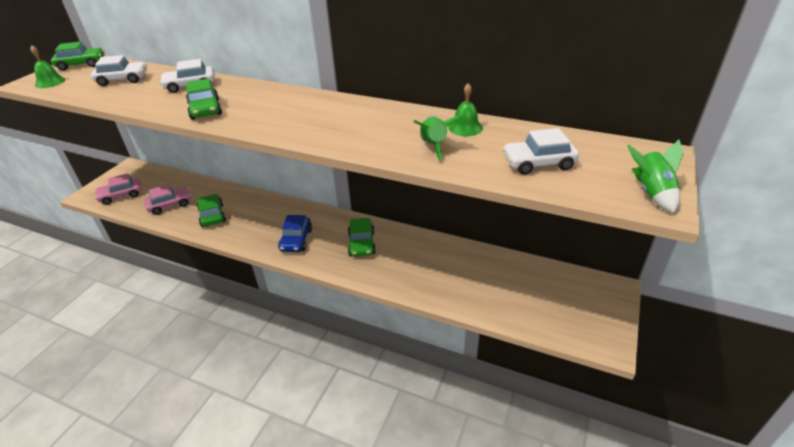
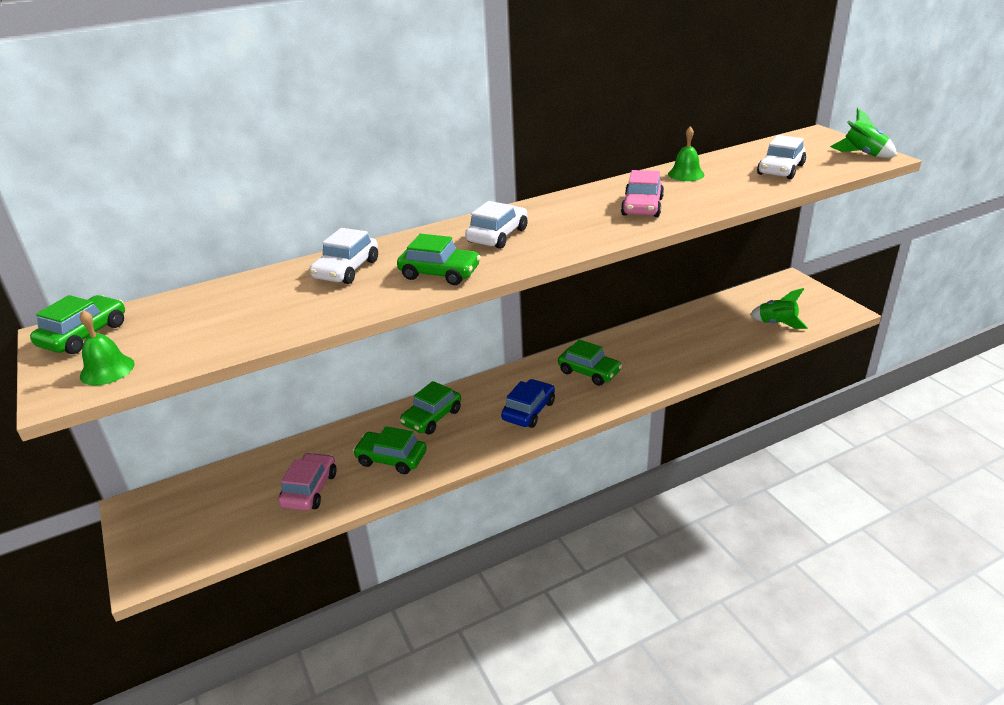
camera: 50 degrees left, 5 degrees down
(121, 195) = (208, 534): pink car -> pink car (642, 207)
(123, 79) = (226, 310): white car -> white car (497, 235)
(260, 209) = (432, 417): none -> green car
(296, 240) = (528, 411): blue car -> blue car turned 105 degrees counterclockwise
(433, 146) = (701, 193): green rocket -> green rocket (777, 323)

